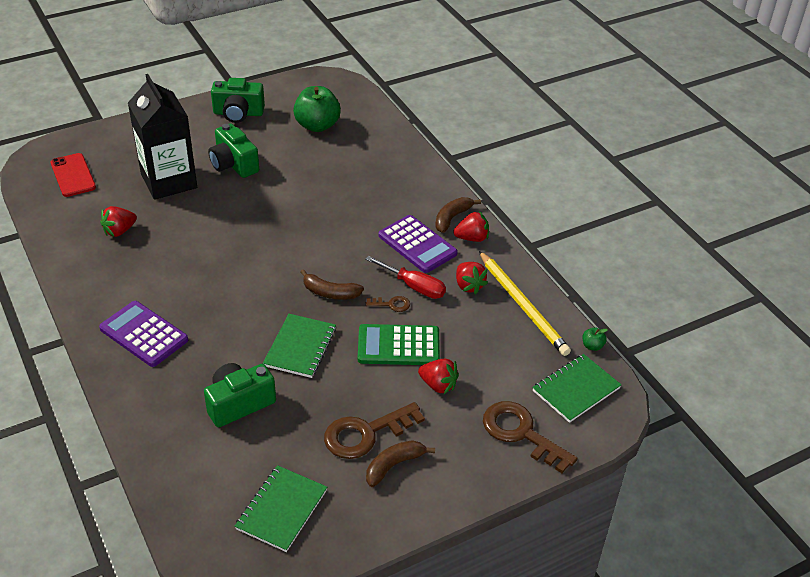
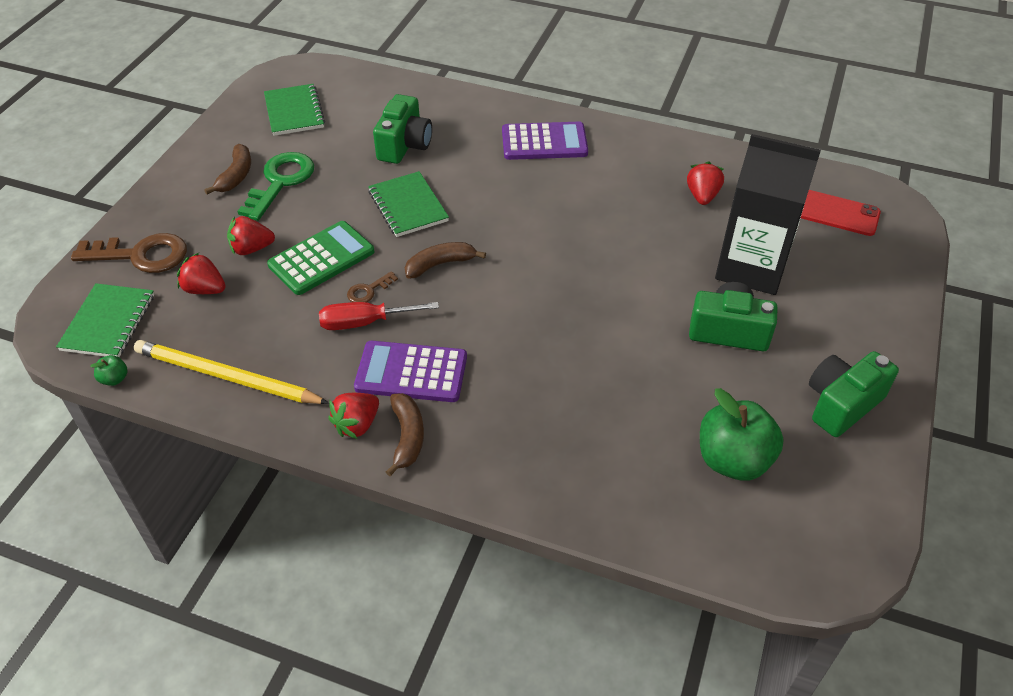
camera: 140 degrees right, 5 degrees up
(365, 433) = (280, 182): brown key -> green key
(469, 286) = (307, 361): red strawberry -> red strawberry (205, 289)

